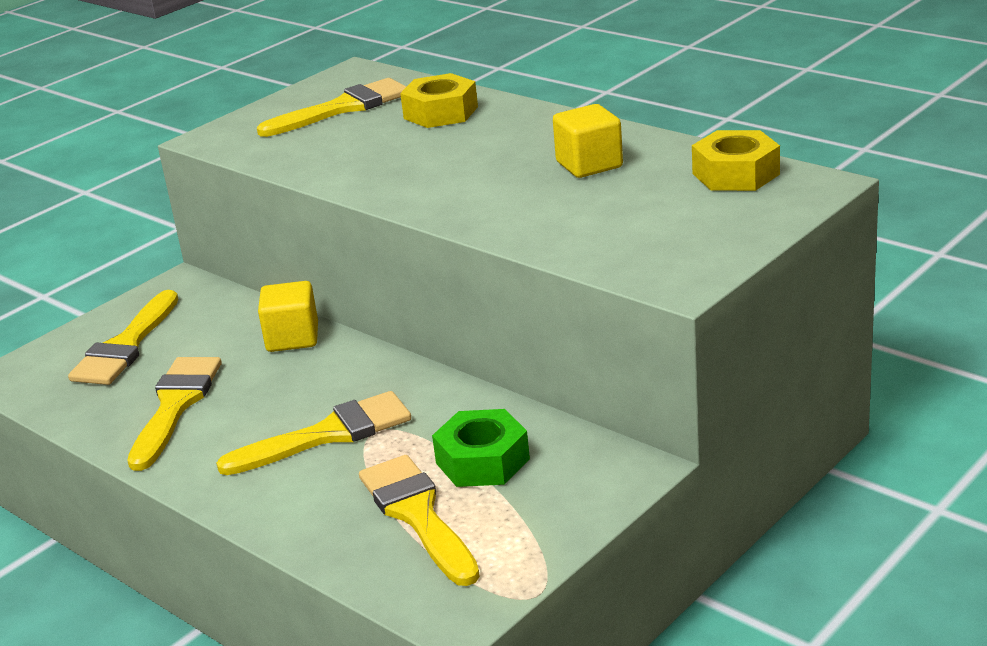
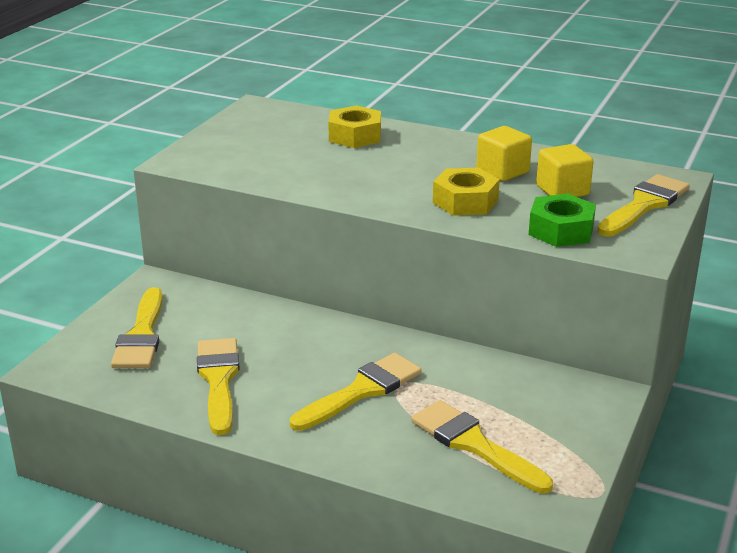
camera: 20 degrees left, 0 degrees up
(292, 338) = (281, 318): yellow cube -> yellow cube (562, 190)
(343, 108) = (272, 135): yellow brush -> yellow brush (644, 205)
(482, 461) = (496, 399): green nut -> green nut (561, 230)
(736, 174) = (614, 174): yellow nut -> yellow nut (465, 202)

